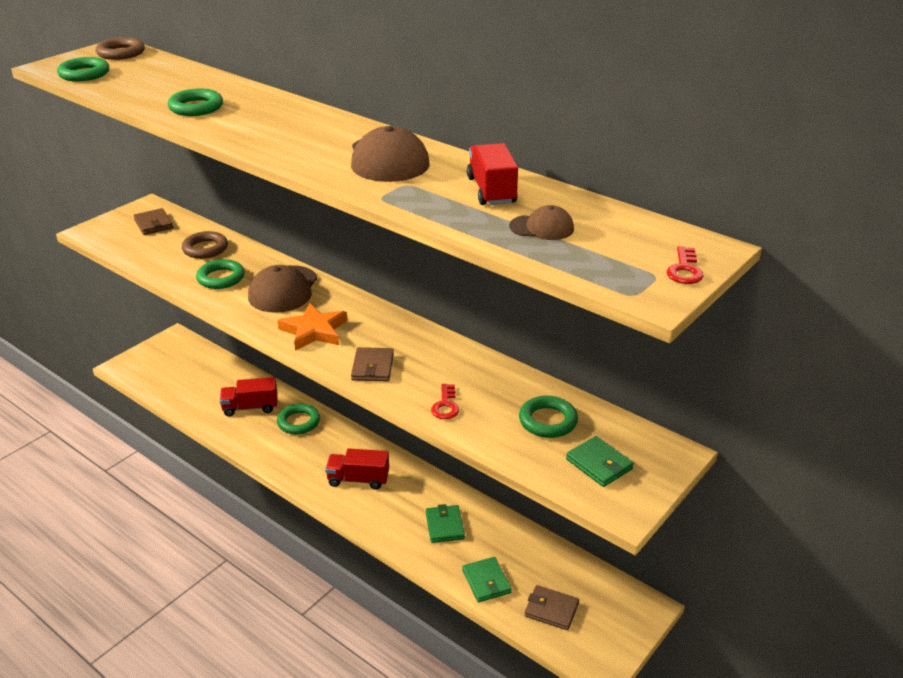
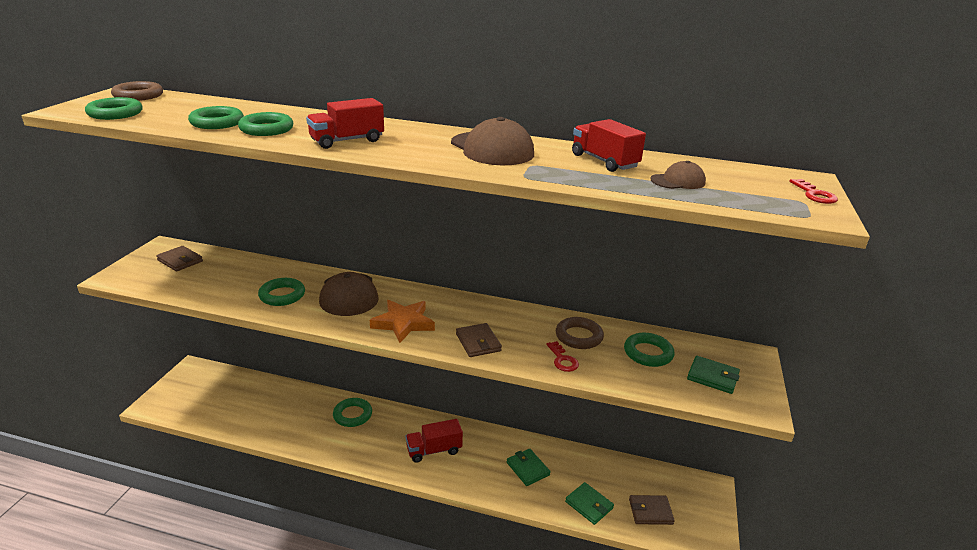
camera: 25 degrees left, 5 degrees down
(160, 94) = (217, 122): none -> green ring
(205, 249) = (248, 273): brown ring -> brown ring (579, 336)
(250, 407) = (301, 413): red truck -> red truck (347, 141)

